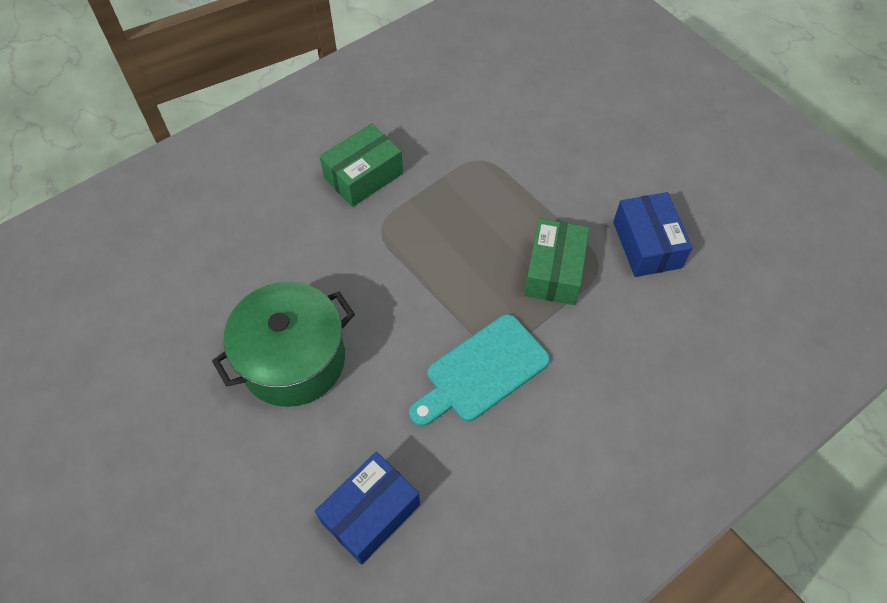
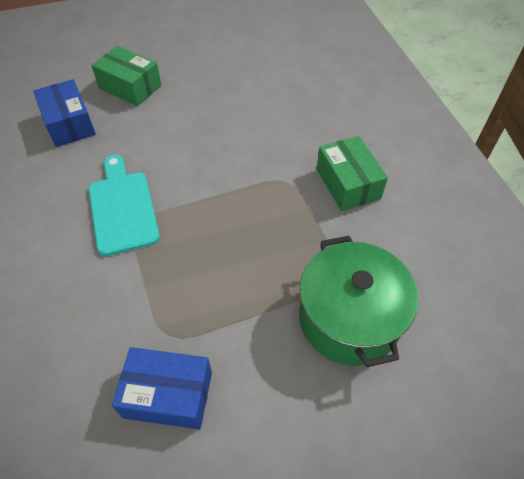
camera: 110 degrees right, 5 degrees down
(293, 360) = (197, 110): green pot -> green pot (349, 318)
(554, 271) = (182, 292): green box -> green box (130, 87)

